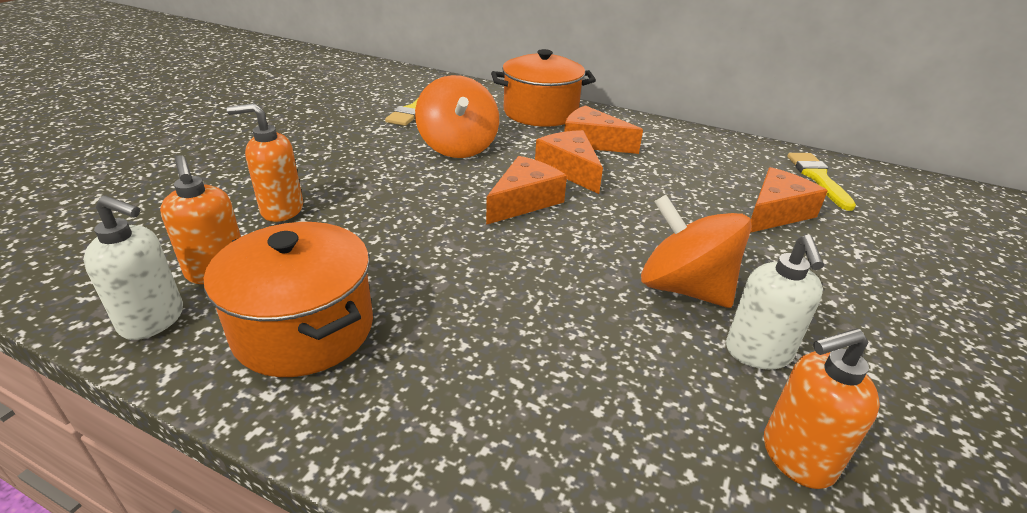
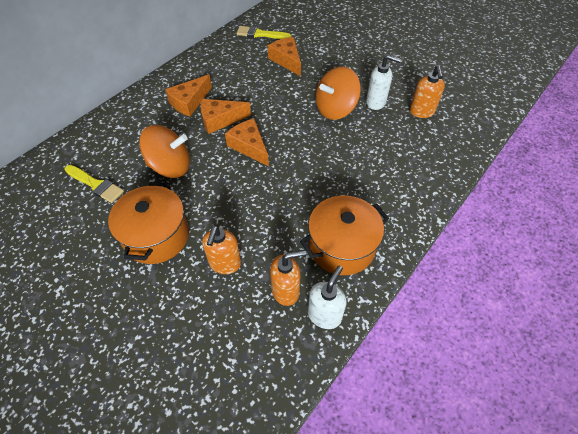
camera: 75 degrees left, 20 degrees up
(540, 112) = (135, 116): orange pot -> orange pot (156, 236)

